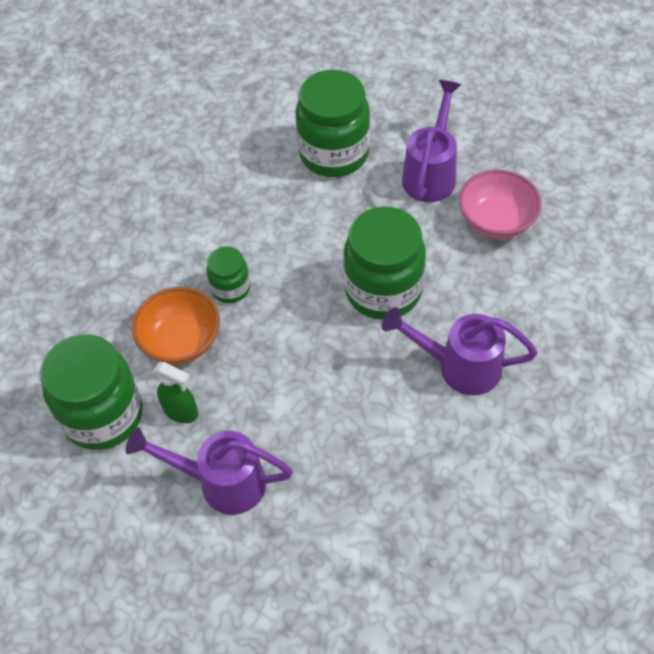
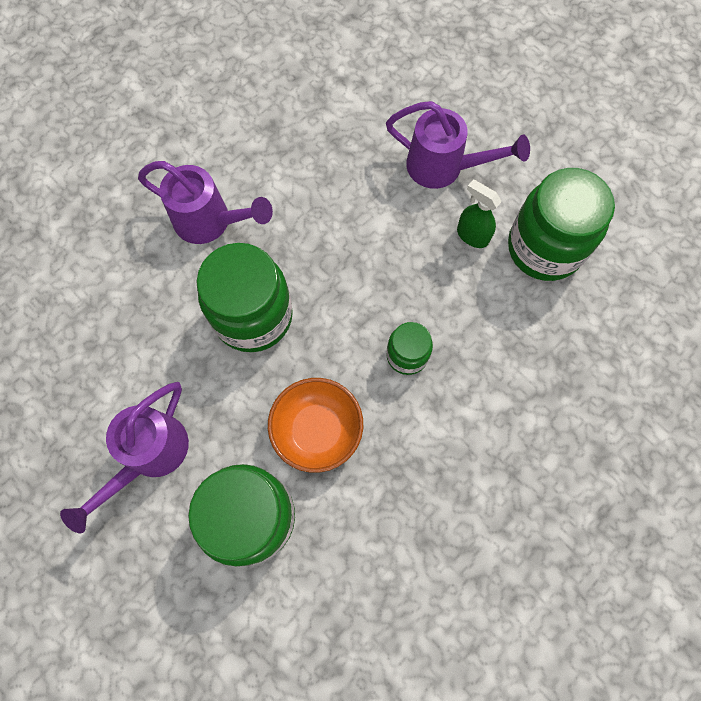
camera: 170 degrees left, 15 degrees up
(181, 341) = (465, 306): orange bowl -> orange bowl (317, 430)
(496, 221) = (107, 372): pink bowl -> none

